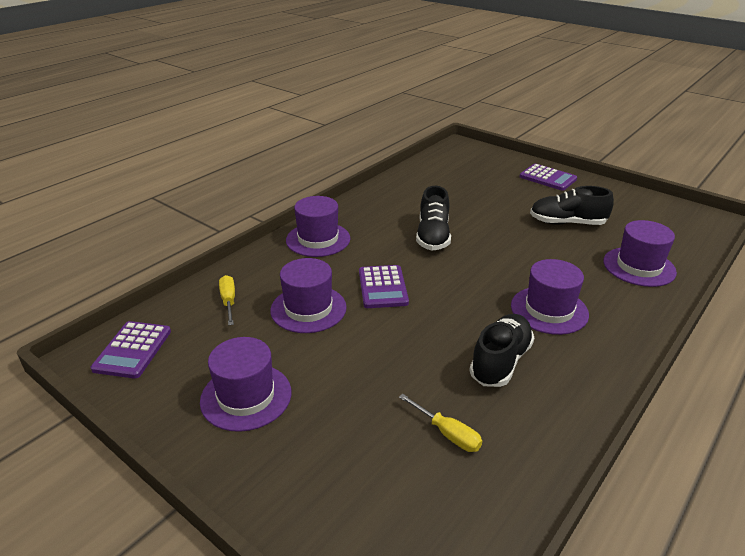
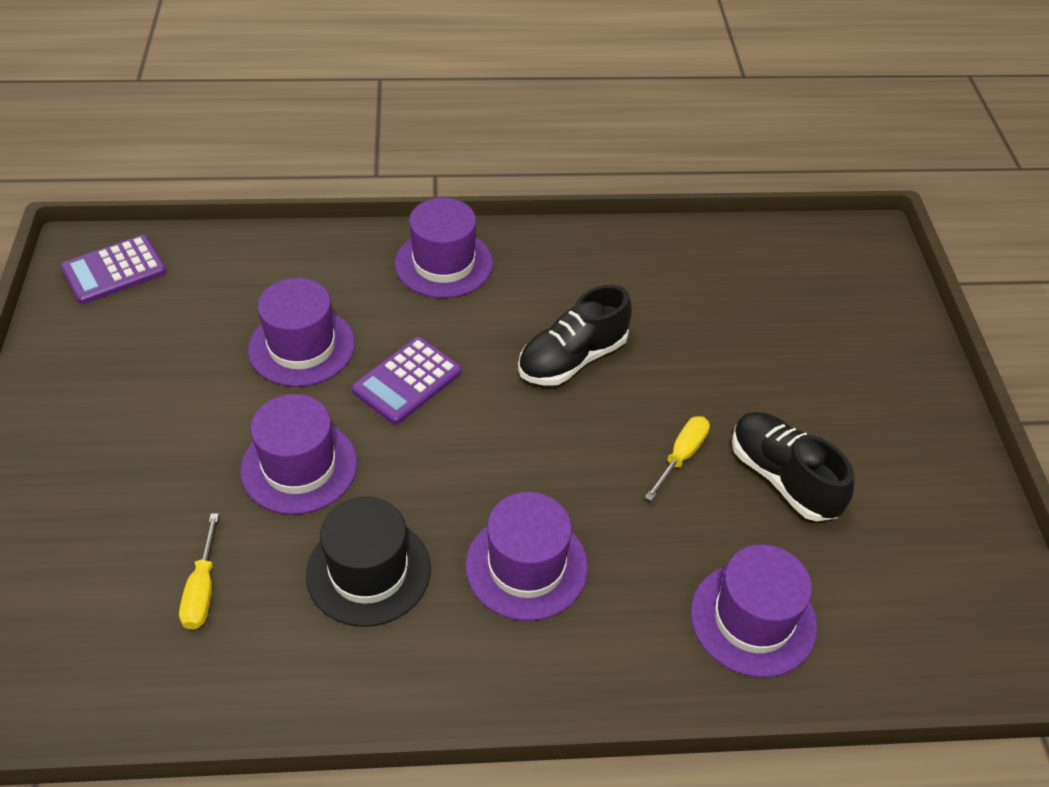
camera: 45 degrees right, 15 degrees up
(228, 301) = (252, 278): yellow screwdriver -> yellow screwdriver (681, 456)
(246, 396) = (122, 396): purple hat -> purple hat (299, 466)
(500, 362) = (368, 571): black shoe -> black hat
(547, 178) = (899, 388): purple calculator -> none

